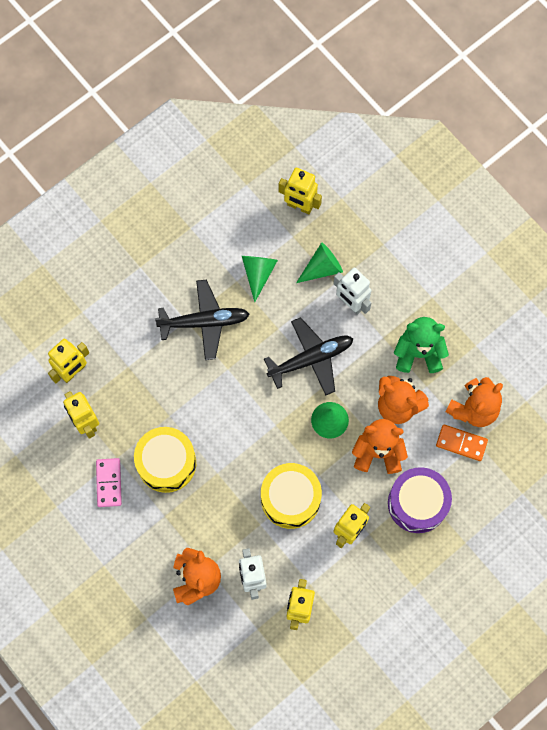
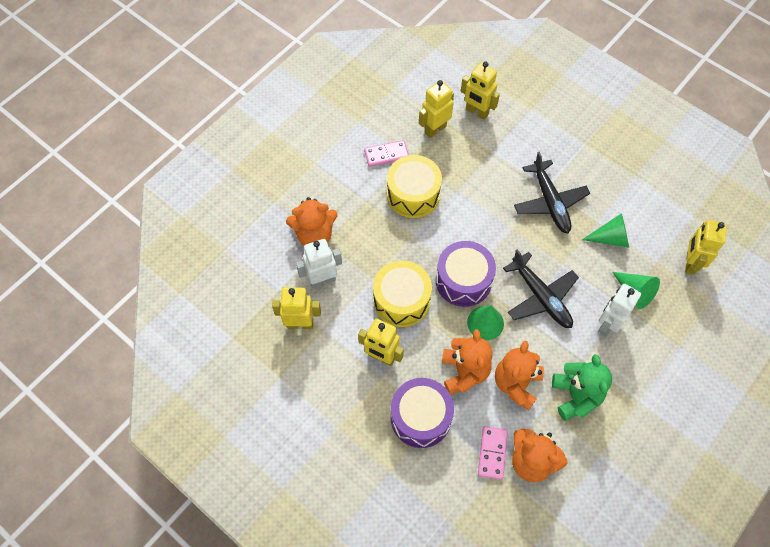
camera: 80 degrees right, 10 degrees down
(279, 431) = (463, 281): none -> purple drum
(461, 443) = (492, 453): orange domino -> pink domino

